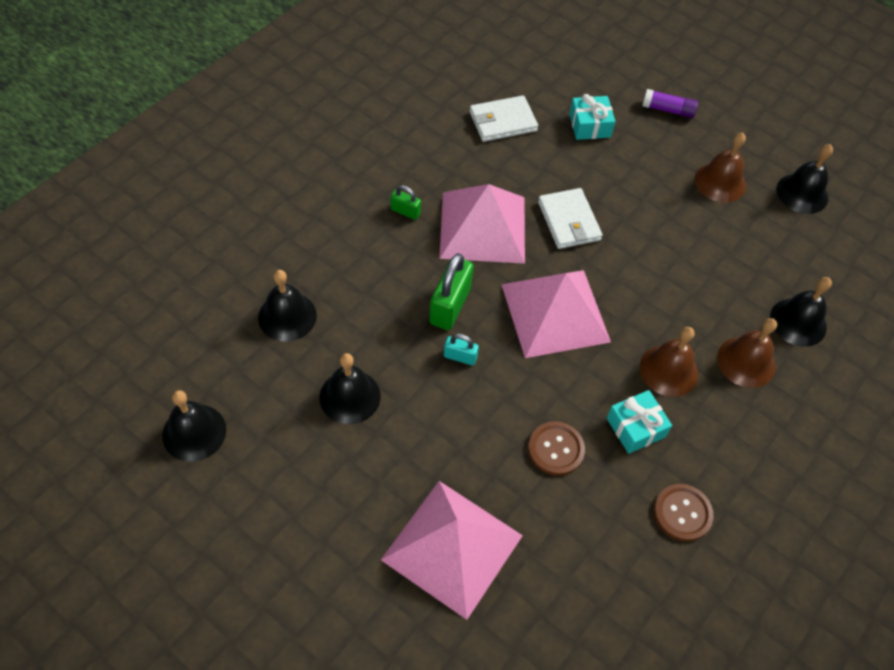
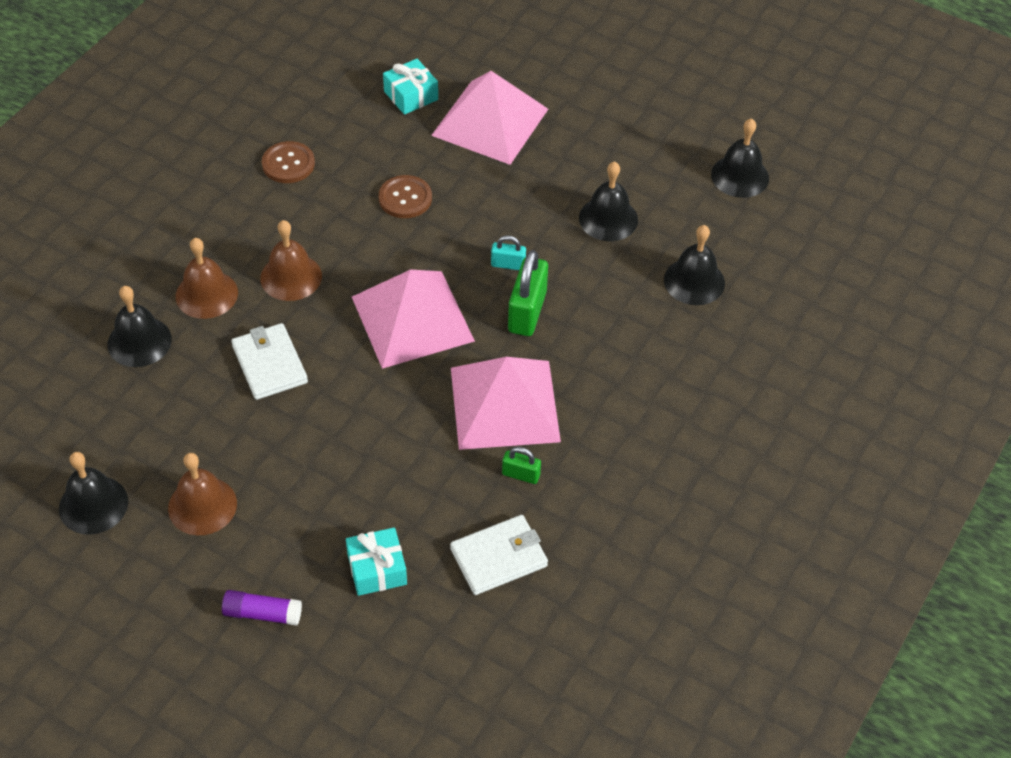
camera: 175 degrees right, 5 degrees down
(405, 211) = (600, 411): green padlock -> green padlock (521, 475)
(569, 221) = (401, 425): white wallet -> white wallet (269, 364)
(635, 427) = (328, 223): turquoise gift -> turquoise gift (411, 95)

